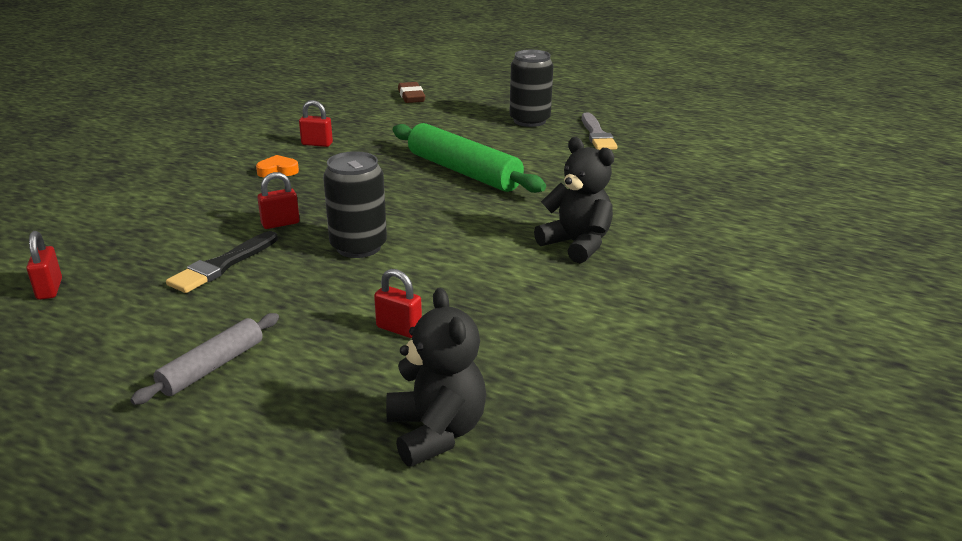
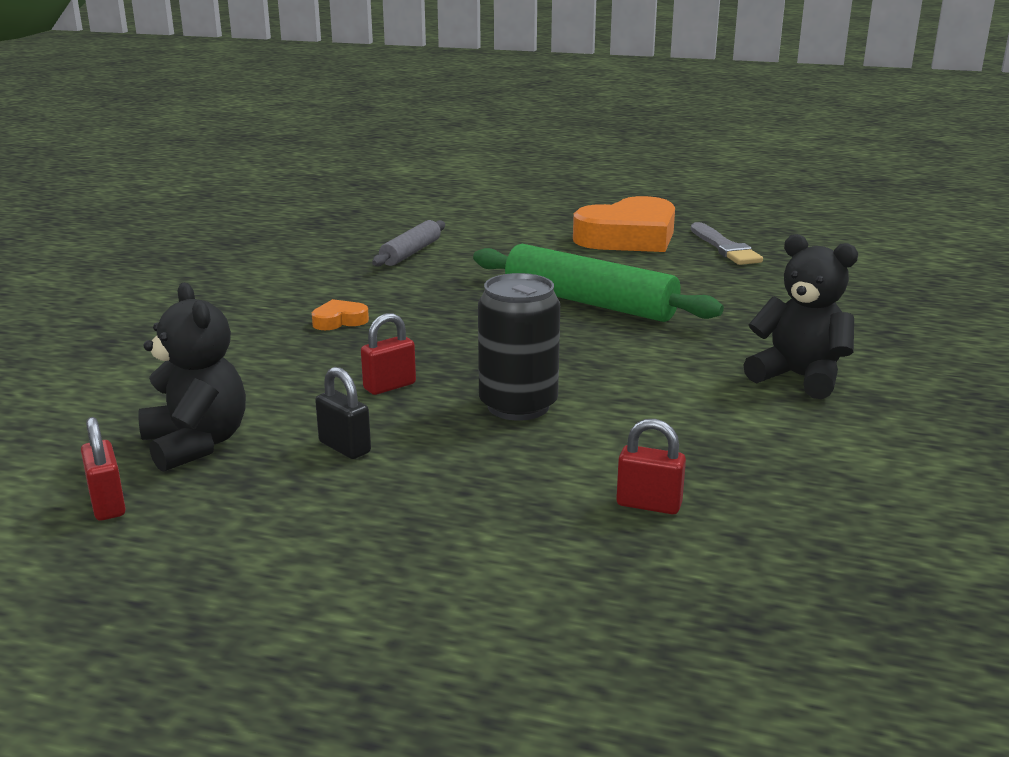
camera: 10 degrees left, 5 degrees down
(212, 367) = (424, 584): grey rolling pin -> grey rolling pin (411, 253)
(222, 265) = (344, 447): black brush -> black padlock
(317, 144) = (370, 284): red padlock -> none
(411, 96) = (455, 219): brown eraser -> none
(436, 432) = (798, 633): black teddy bear -> black teddy bear (196, 444)
(529, 121) = (628, 237): black can -> orange heart

